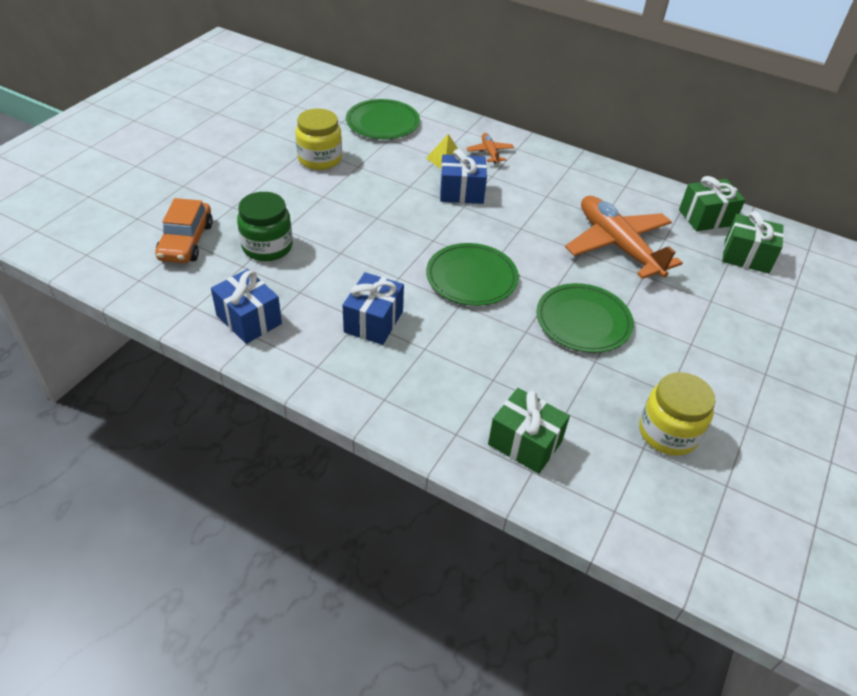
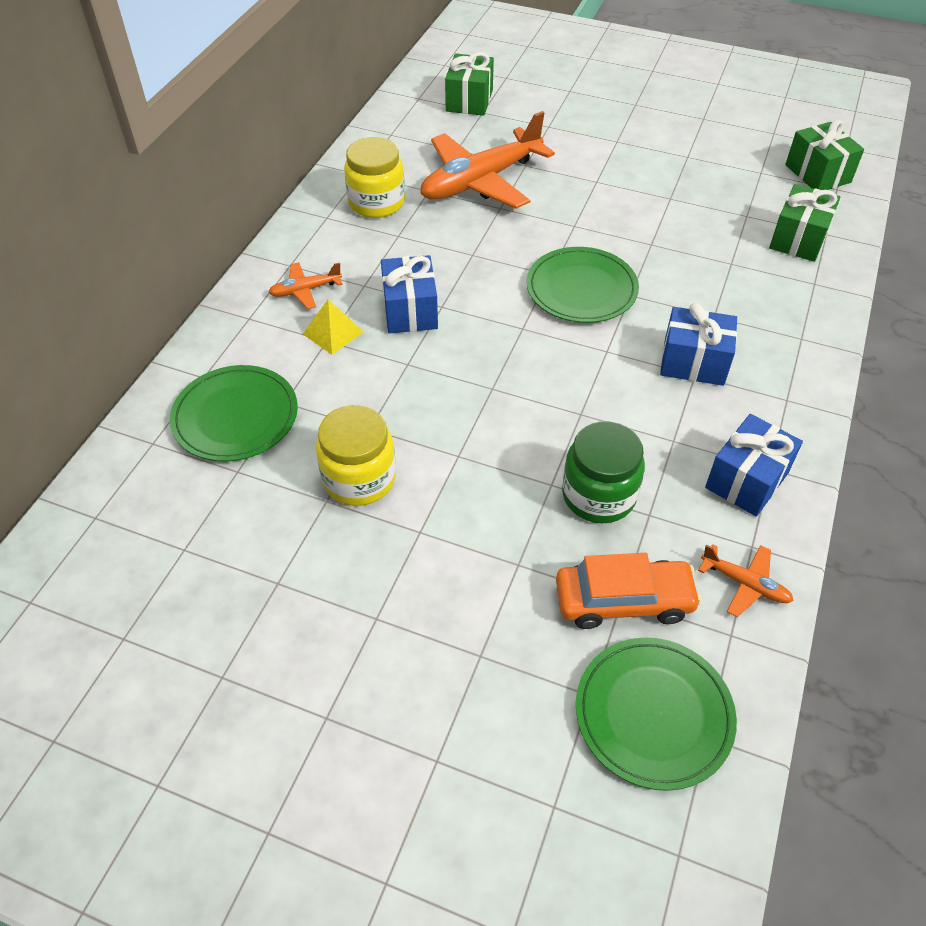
camera: 95 degrees left, 5 degrees up
(169, 295) = (745, 584): none -> orange plane
(583, 321) = (616, 205): green plate -> green plate (653, 714)
(668, 432) = (736, 159): yellow jar -> yellow jar (376, 202)
(706, 218) = (409, 120): green gift -> green gift (818, 173)

